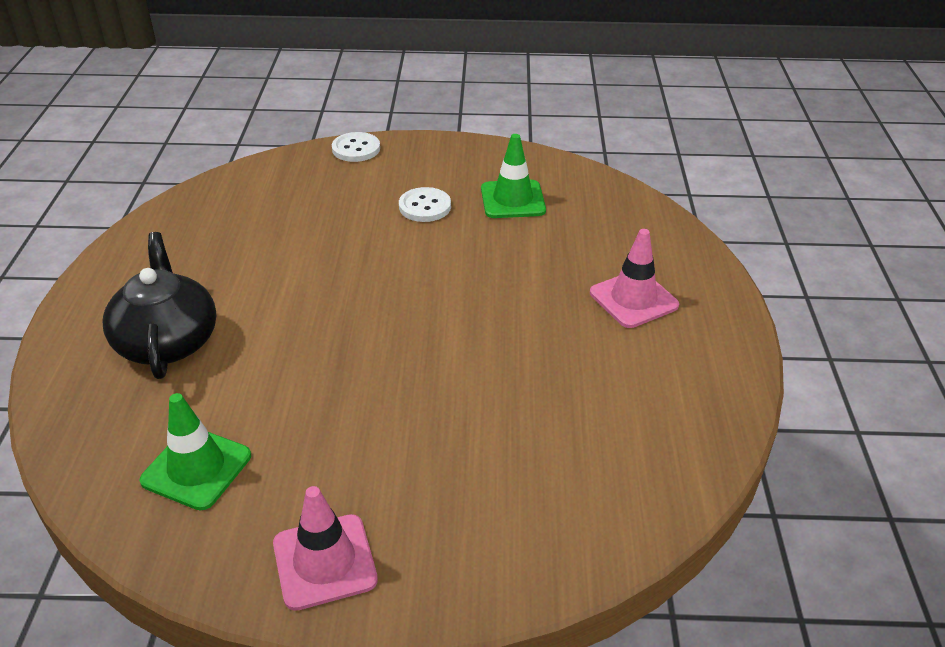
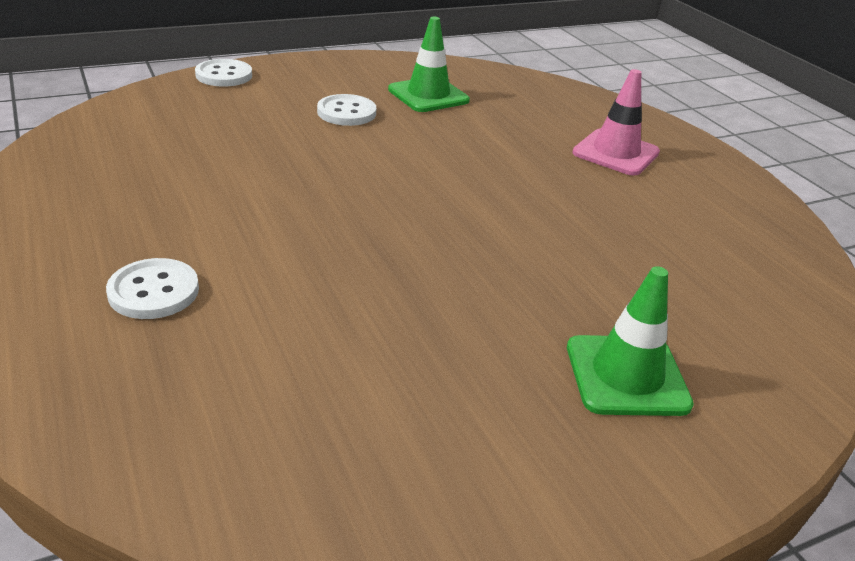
camera: 30 degrees left, 5 degrees down
(167, 341) = (154, 291): black teapot -> white button
(196, 468) = (320, 419): green traffic cone -> green traffic cone (626, 376)
(324, 561) = (574, 469): pink traffic cone -> none

